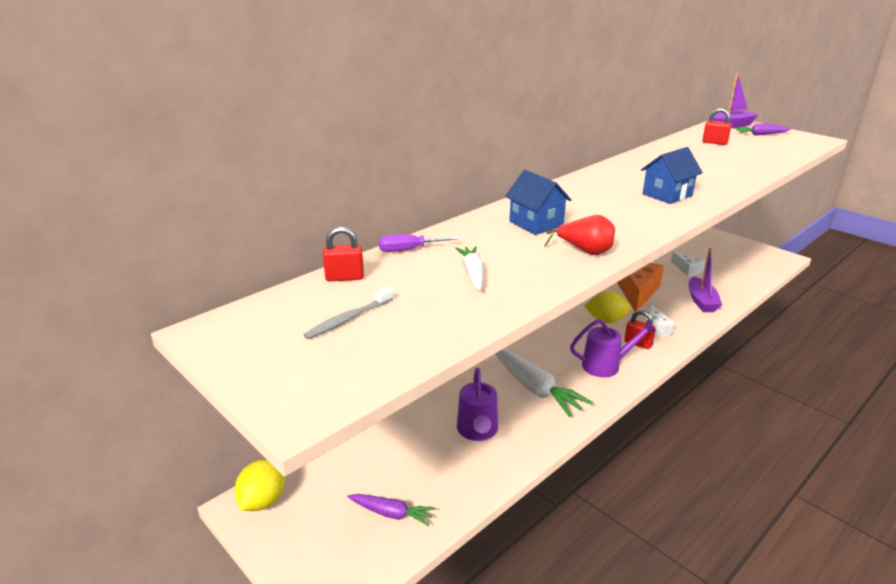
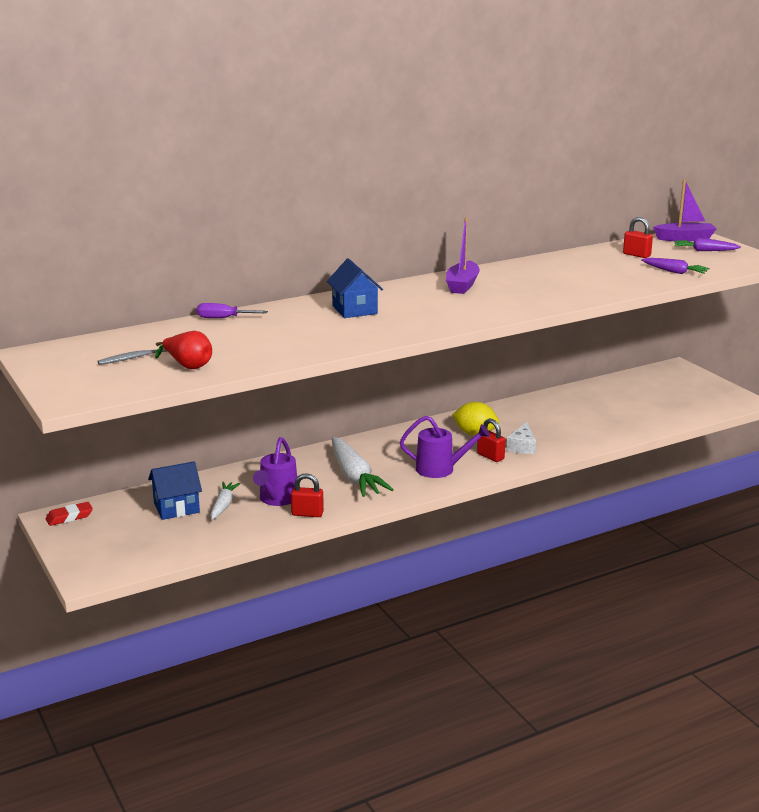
camera: 15 degrees right, 5 degrees down
(263, 501) = (69, 517): yellow lemon -> red eraser
(344, 277) = (156, 331): red padlock -> red padlock (307, 514)
(391, 513) = (167, 539): purple carrot -> purple carrot (675, 272)
(472, 273) = (260, 339): white carrot -> white carrot (223, 505)
(585, 251) = (373, 334): red pear -> red pear (188, 366)
(636, 291) = (533, 413): orange cheese -> none
(667, 195) = (511, 298): blue house -> blue house (176, 508)
(687, 269) = (613, 400): white cheese -> none
(701, 301) = (598, 430): purple boat -> purple boat (462, 285)

